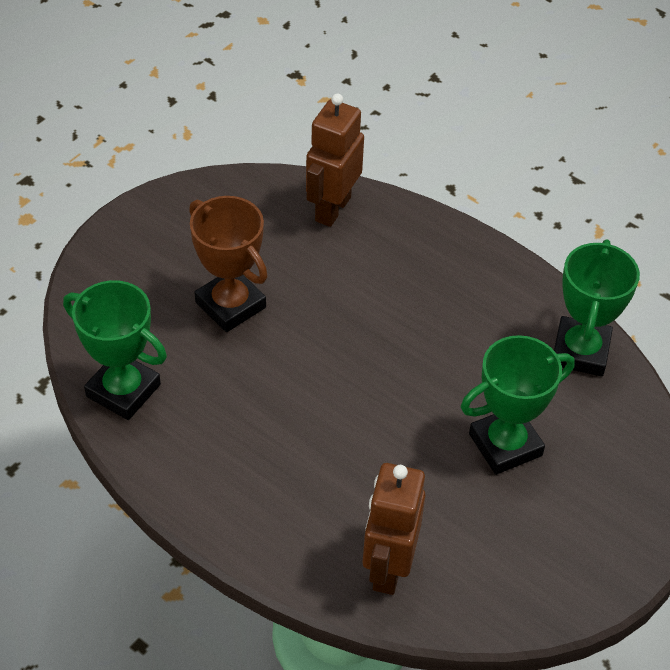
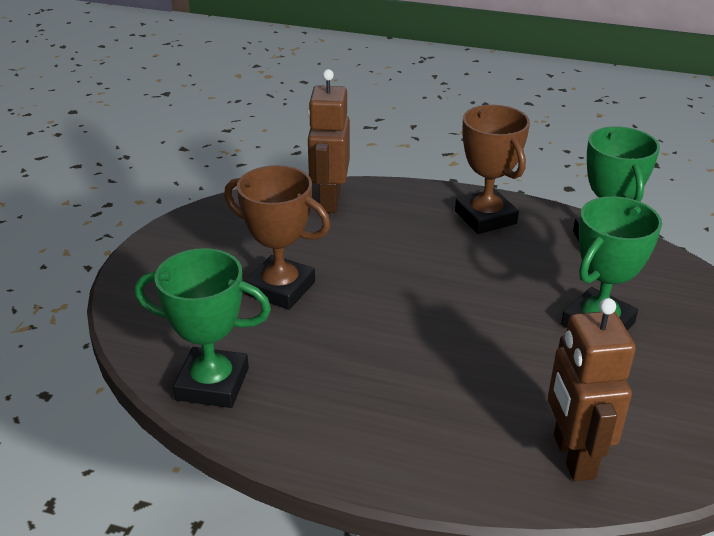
camera: 20 degrees left, 15 degrees down
(479, 280) = (485, 217): none -> brown trophy

